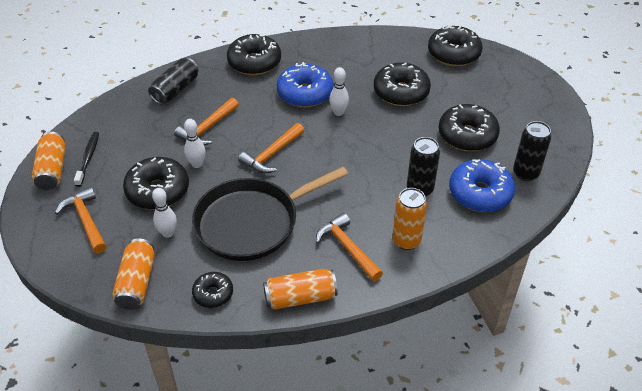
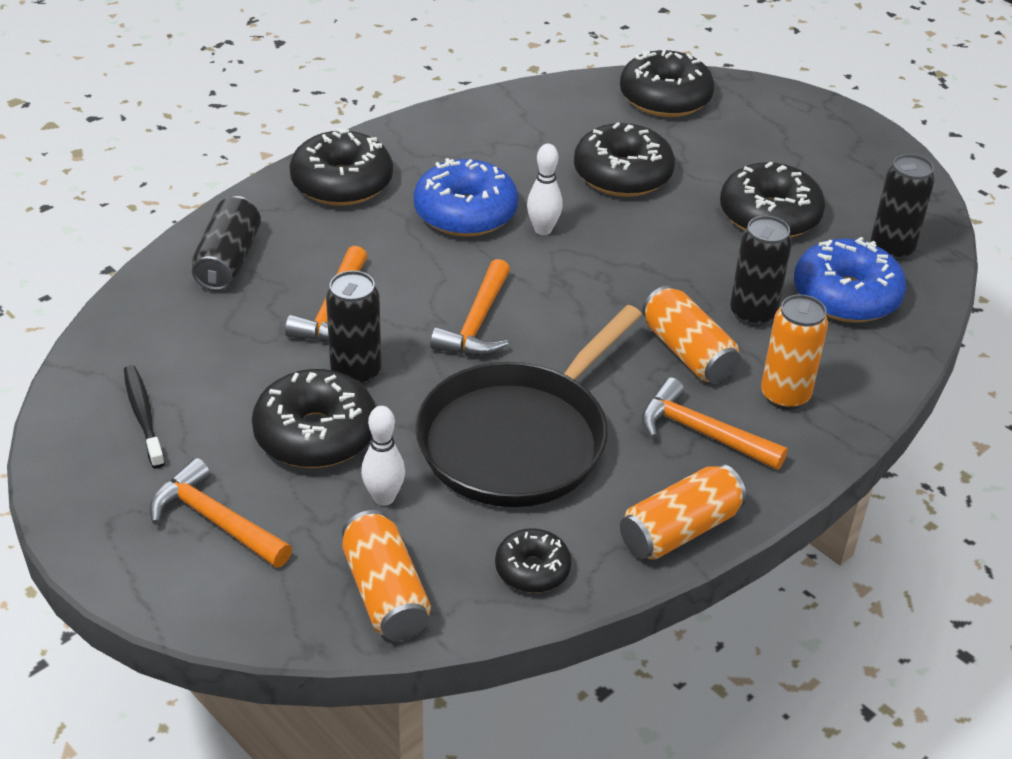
camera: 25 degrees left, 5 degrees down
(52, 170) = (86, 453): orange can -> orange can (688, 352)
(197, 164) = (356, 372): white bowling pin -> black can

